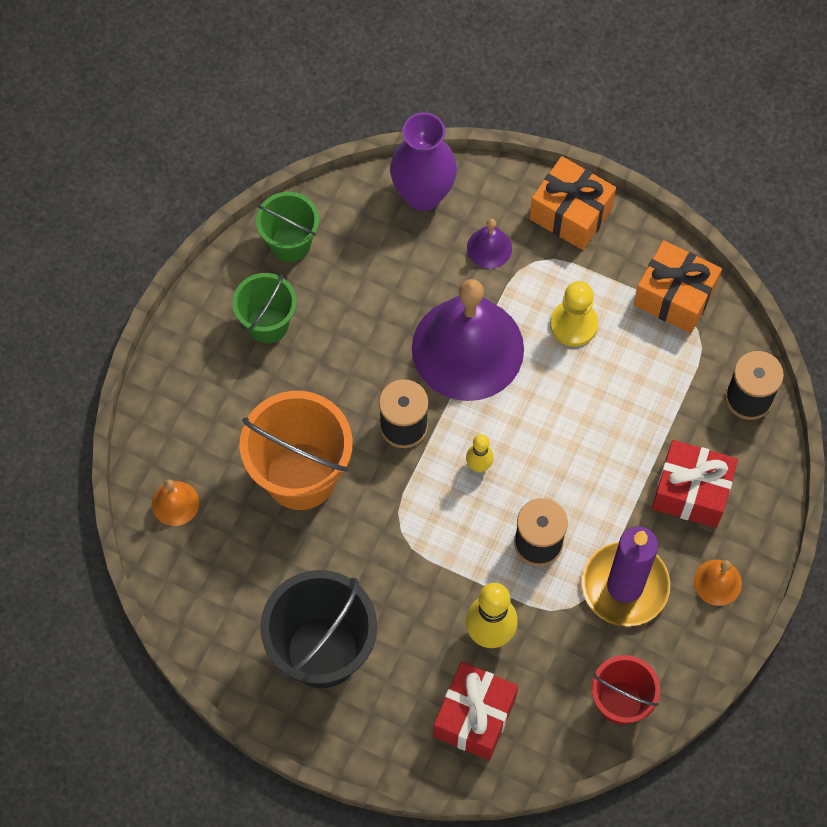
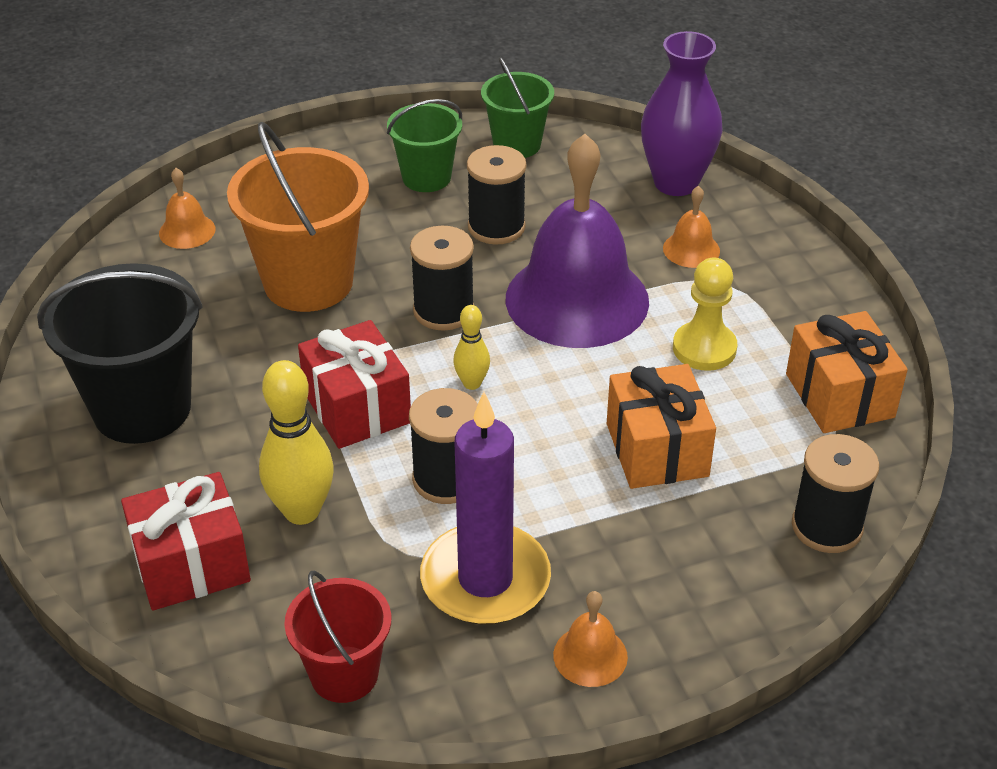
camera: 45 degrees right, 25 degrees down
(358, 330) = (496, 227): none -> black spool
(489, 248) = (691, 249): purple bell -> orange bell
(570, 214) = (804, 274): orange gift -> orange gift (657, 450)
(691, 492) = (660, 557): red gift -> red gift (357, 408)

